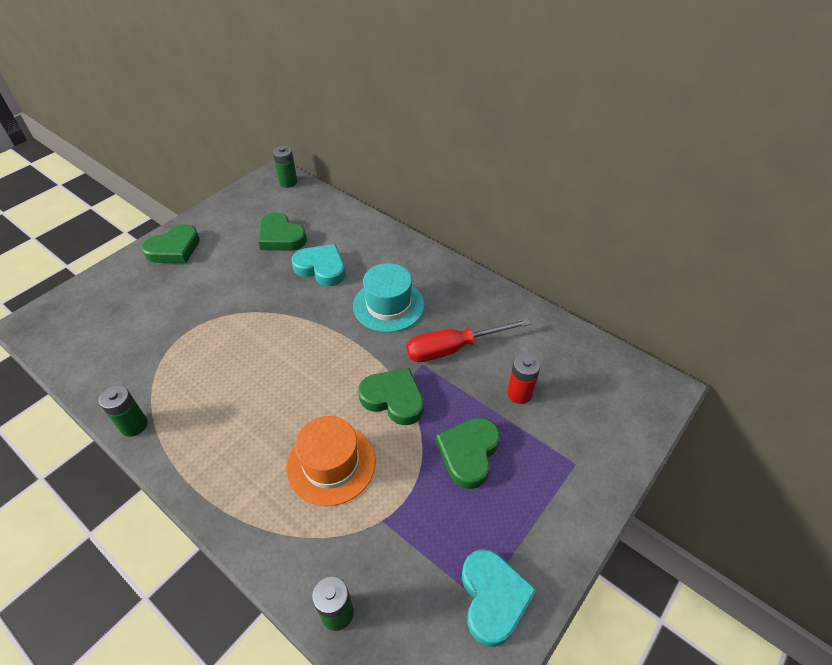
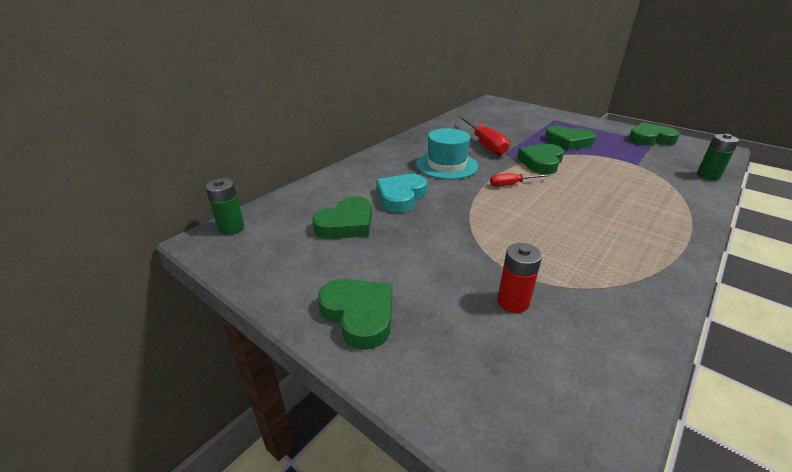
camera: 90 degrees left, 15 degrees down
(134, 425) = (664, 289): green battery -> none
(331, 464) = (612, 182): orange hat -> none
(336, 356) = (512, 184): none -> red screwdriver
(493, 598) = (650, 139): turquoise heart -> green heart
(519, 393) = (514, 128): red battery -> red battery (513, 302)

